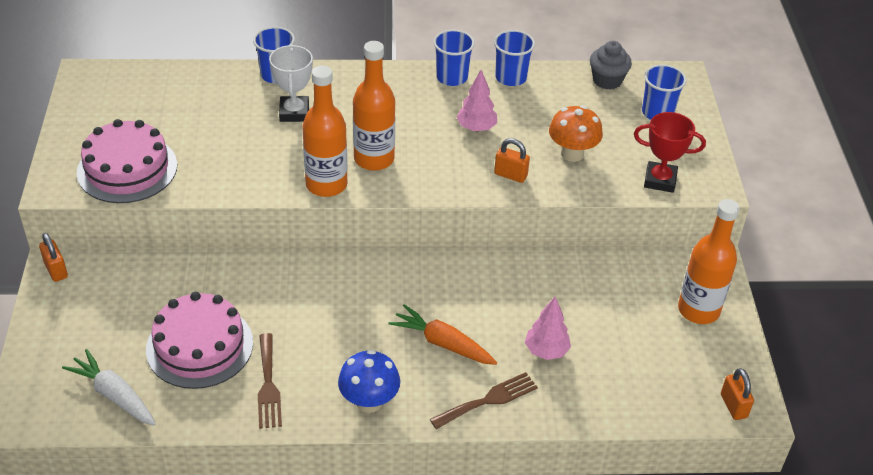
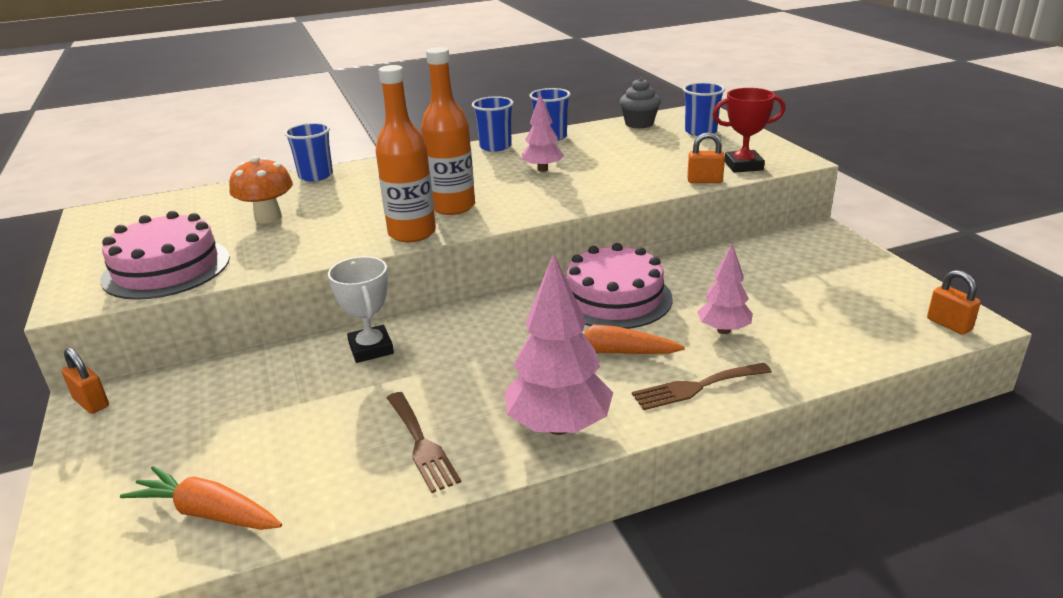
camera: 15 degrees left, 15 degrees down
(114, 395) = (208, 513): white carrot -> orange carrot
(199, 346) = (312, 428): pink cake -> pink cake (614, 298)
(294, 112) = (348, 194): white trophy -> white trophy (371, 349)
(369, 401) = (558, 426): blue mushroom -> pink tree
(488, 400) = (696, 387): brown fork -> brown fork turned 150 degrees counterclockwise
(510, 175) = (600, 190): orange padlock -> orange padlock (704, 181)
(572, 154) = (647, 167): orange mushroom -> orange mushroom (268, 217)
(698, 310) = (841, 265): orange bottle -> none

